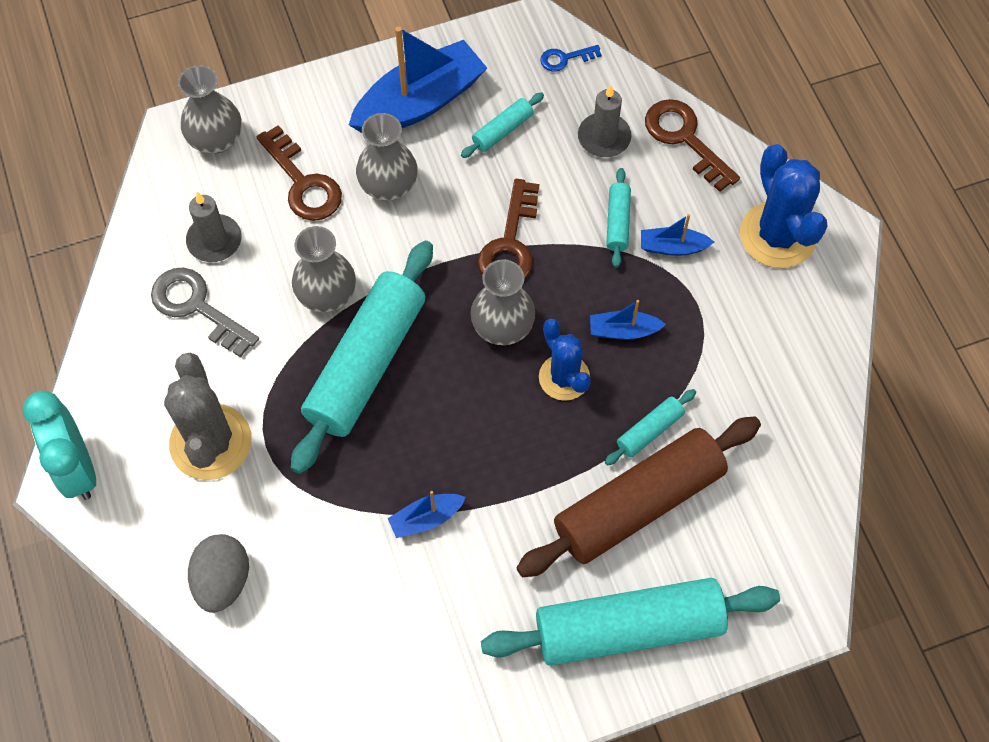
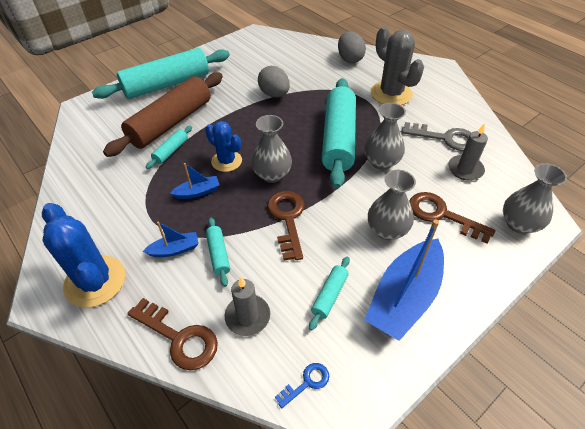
camera: 160 degrees right, 15 degrees down
(77, 468) = (440, 73): turquoise clock -> none
(426, 518) = (274, 94): blue boat -> grey egg

